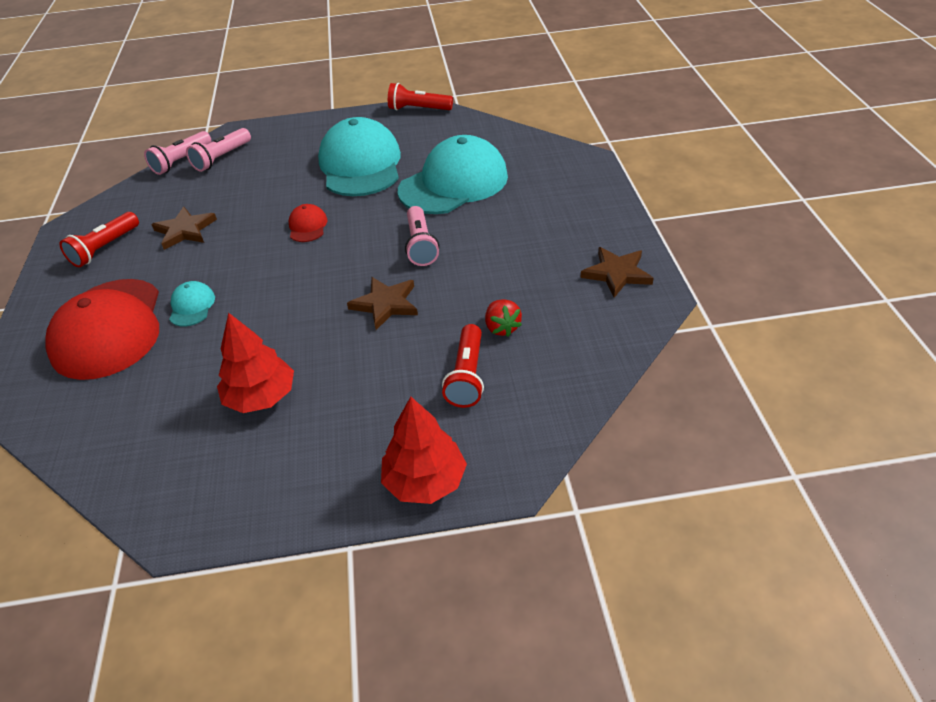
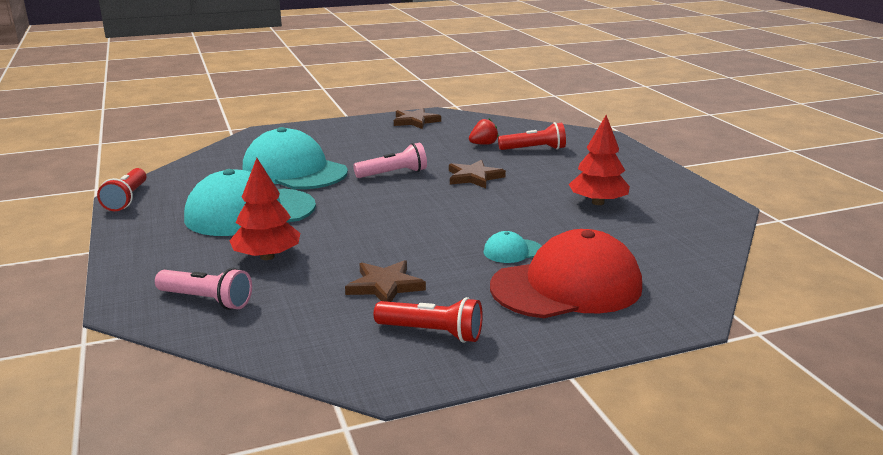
camera: 105 degrees left, 20 degrees down
(181, 161) = (205, 332): pink flashlight -> none
(307, 226) = (369, 221): red cap -> none
(425, 481) = (623, 152): red tree -> red tree (267, 257)

